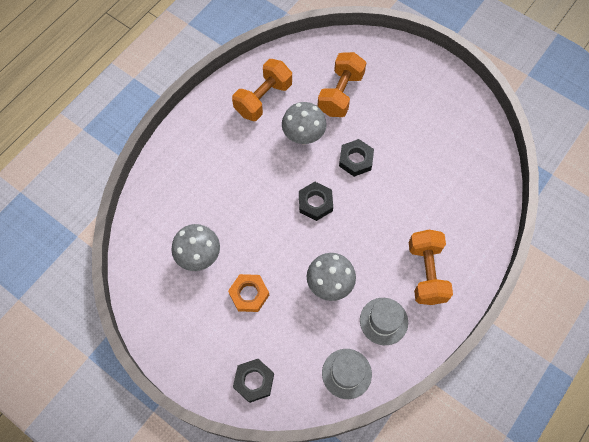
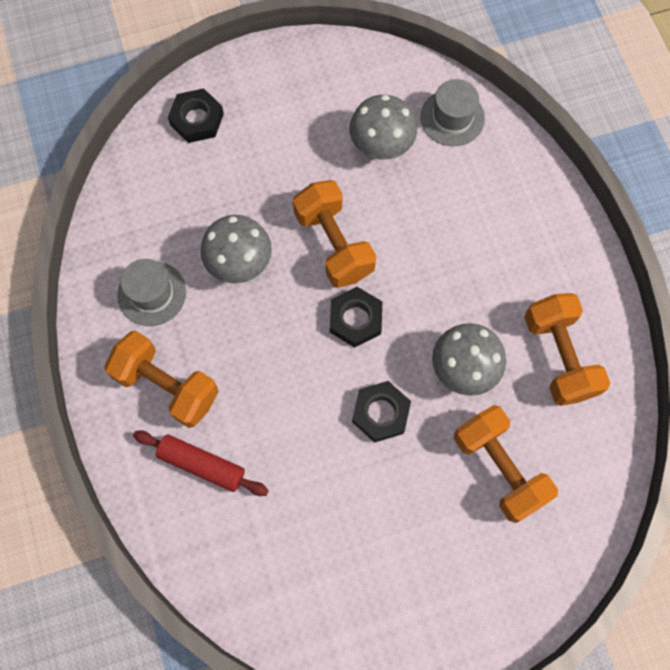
camera: 125 degrees right, 5 degrees up
(249, 294) = (295, 172): orange nut -> none
(280, 242) = (334, 244): none -> orange dumbbell
(346, 373) = (129, 214): grey hat -> grey hat (452, 117)
(450, 225) = (202, 464): none -> red rolling pin

